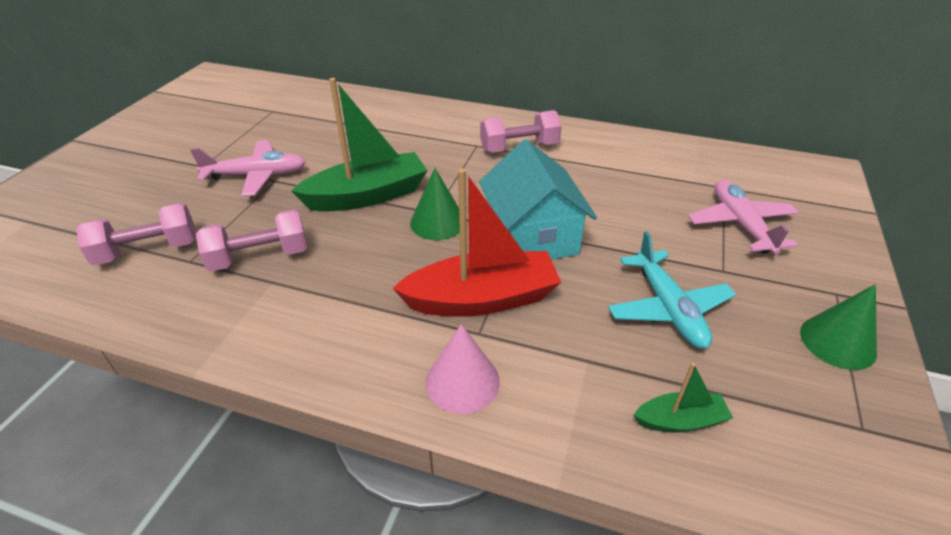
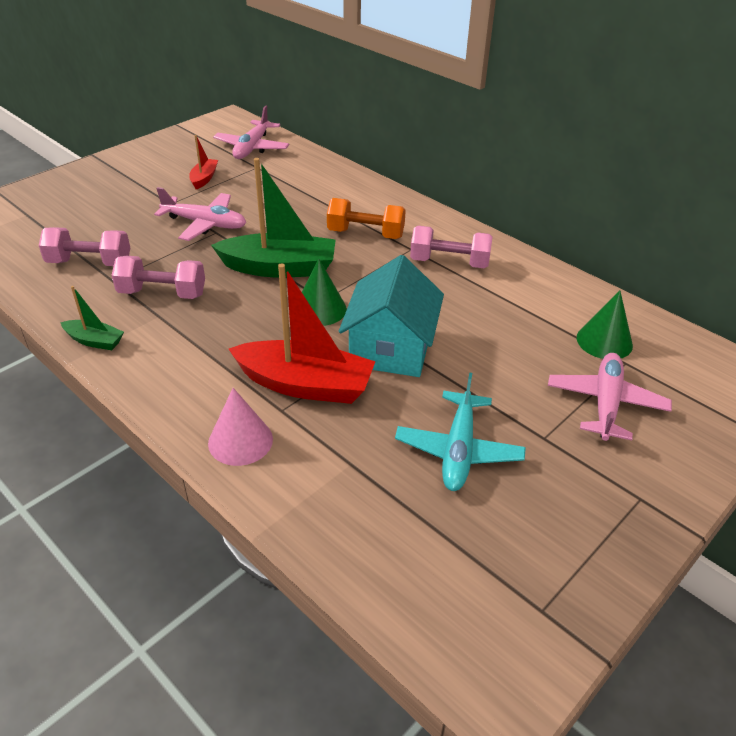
camera: 25 degrees right, 0 degrees up
(223, 134) = (204, 178): none -> red boat
(254, 95) = (252, 148): none -> pink plane
(425, 143) = (365, 234): none -> orange dumbbell
(680, 421) = (385, 537): green boat -> green boat (94, 341)
(837, 342) = (594, 537): green cone -> green cone (604, 341)

